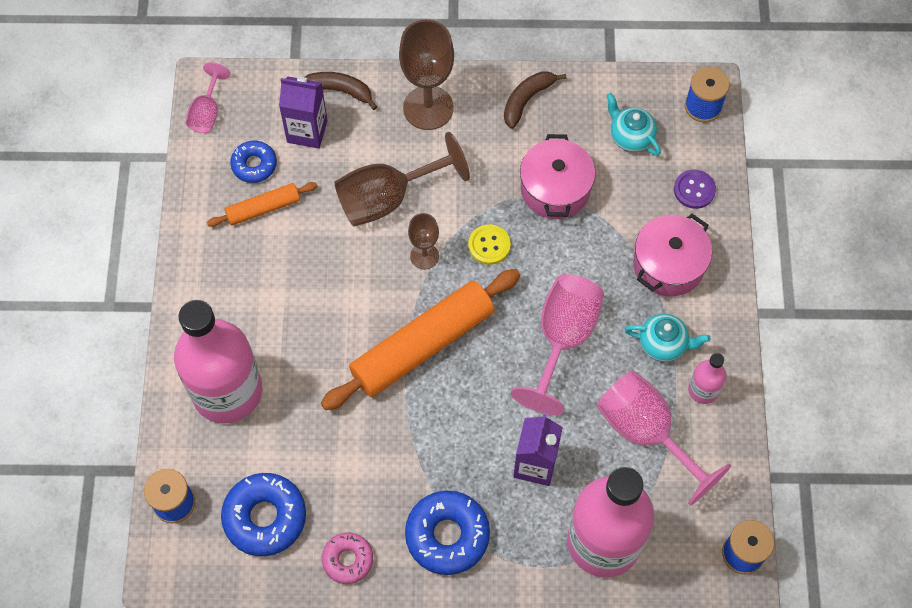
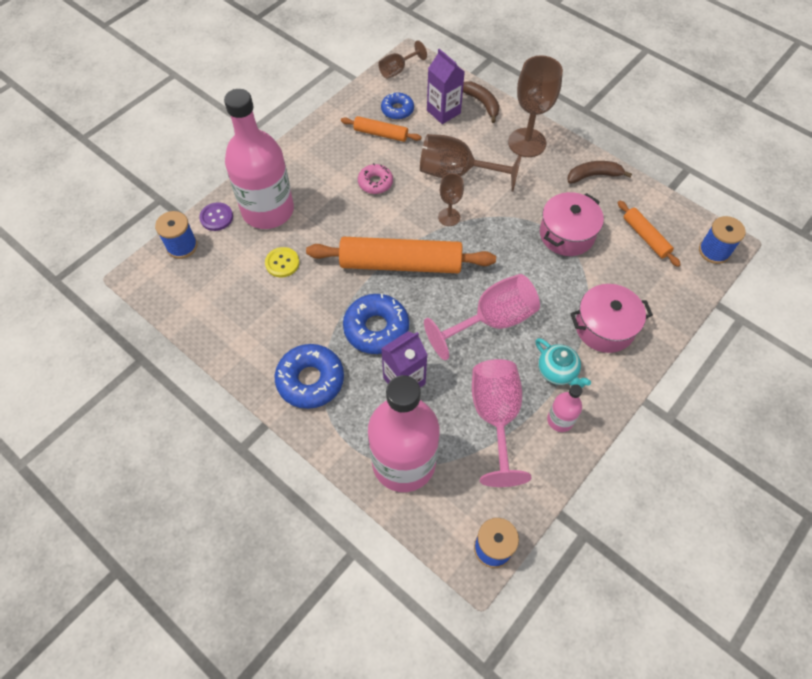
camera: 40 degrees right, 5 degrees down
(207, 112) = (397, 70): pink goblet -> brown goblet
(265, 517) = (220, 290): blue donut -> blue donut (376, 328)
(348, 560) = (240, 348): pink donut -> pink donut (375, 183)
(489, 245) = (494, 237): yellow button -> yellow button (282, 263)
(630, 137) = (645, 237): turquoise teapot -> orange rolling pin
(694, 190) = (663, 295): purple button -> purple button (216, 217)

